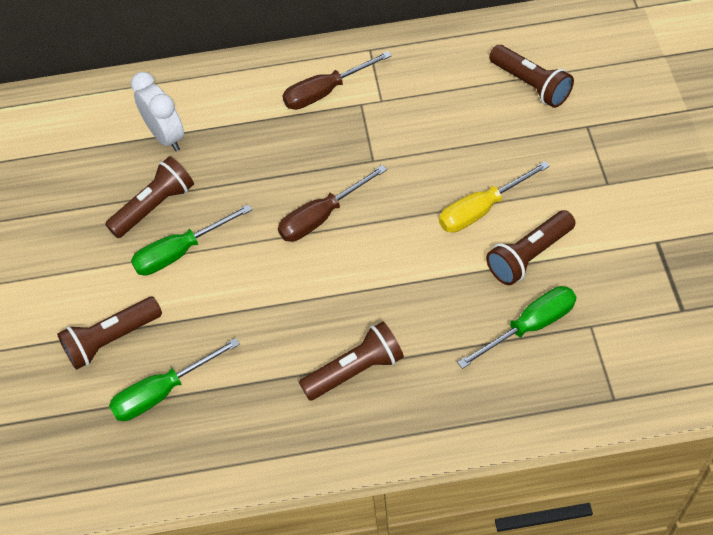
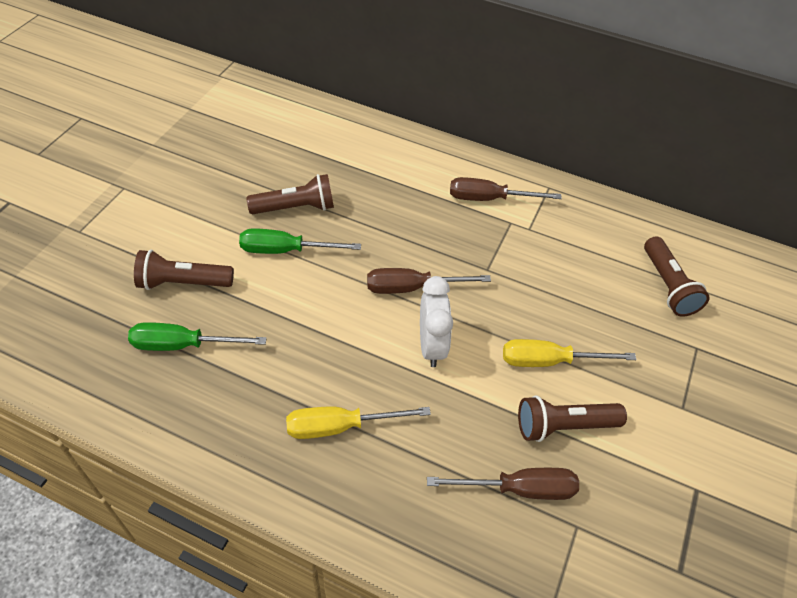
camera: 25 degrees right, 5 degrees down
(166, 136) = (345, 165): white clock -> white clock (431, 346)
(355, 370) = (340, 426): brown flashlight -> yellow screwdriver
(530, 326) = (519, 489): green screwdriver -> brown screwdriver

